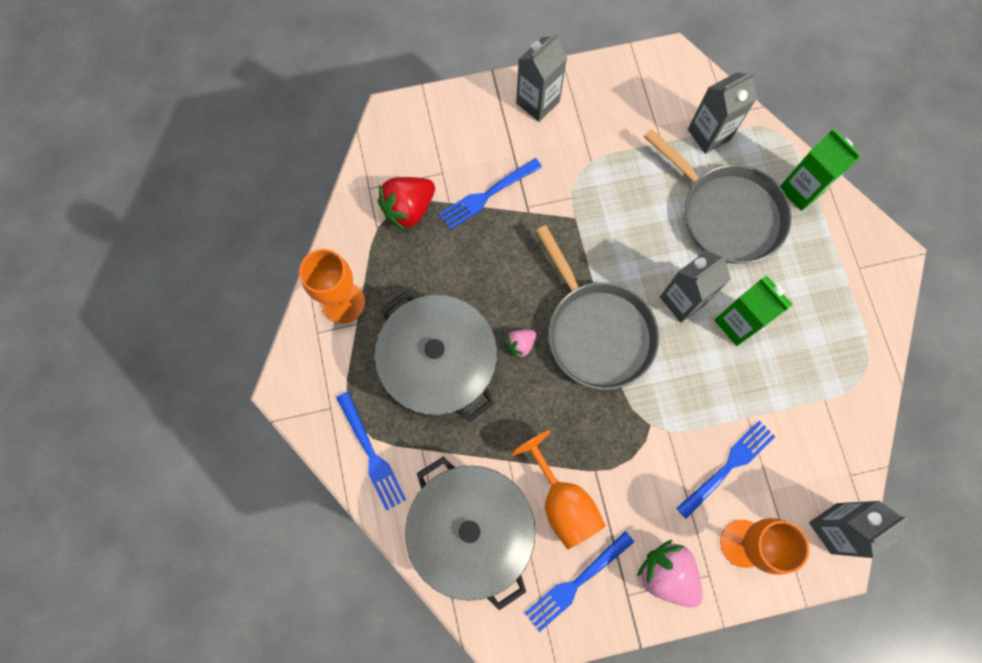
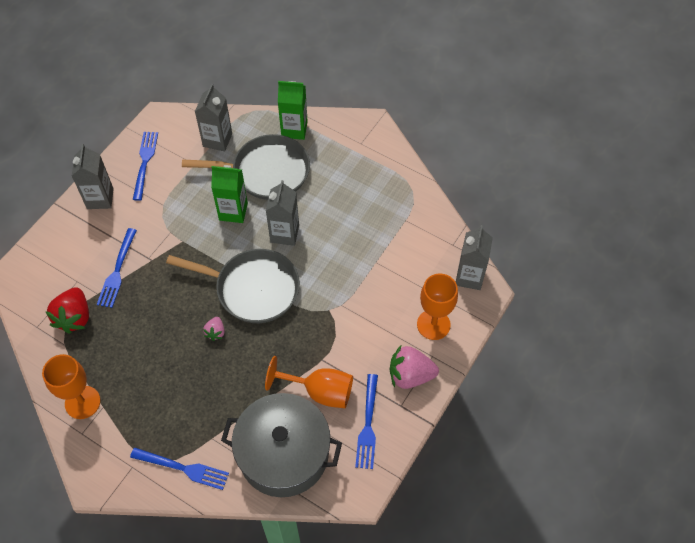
camera: 45 degrees left, 15 degrees down
(439, 365) = (177, 384): grey pot -> none
(728, 466) = (389, 294): blue fork -> blue fork (145, 162)
(737, 323) = (325, 220): green carton -> green carton (233, 211)

